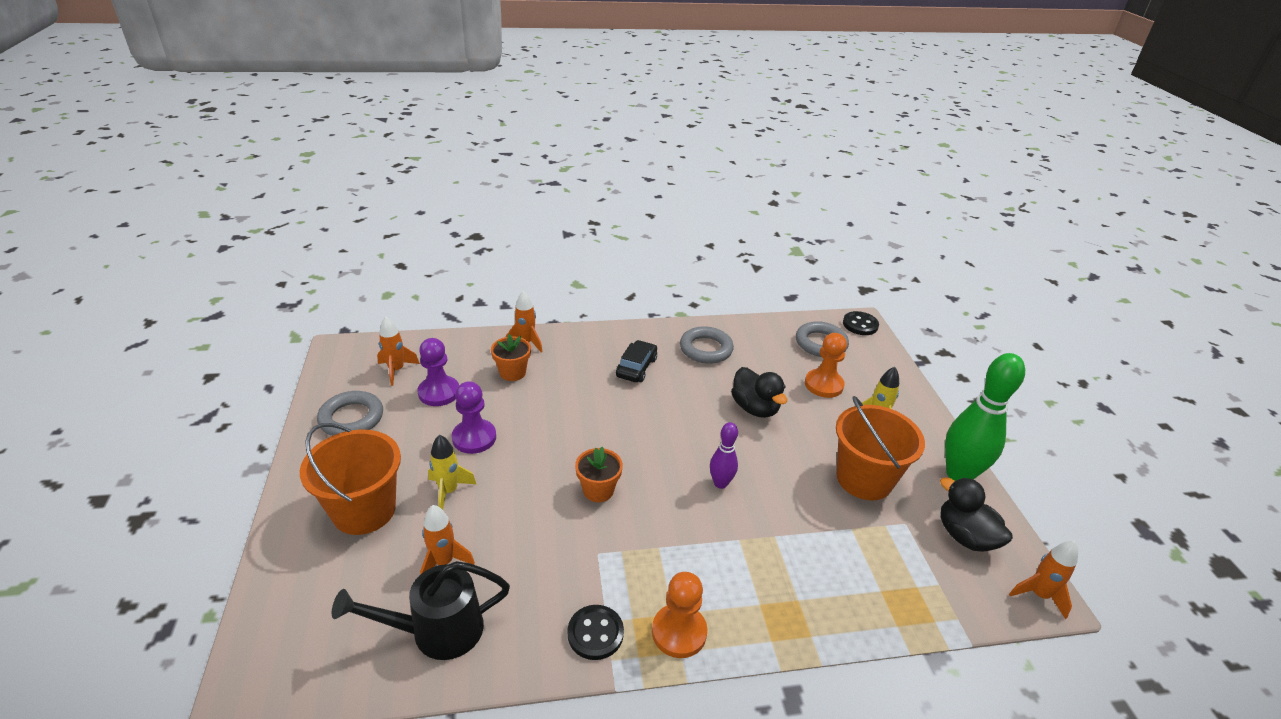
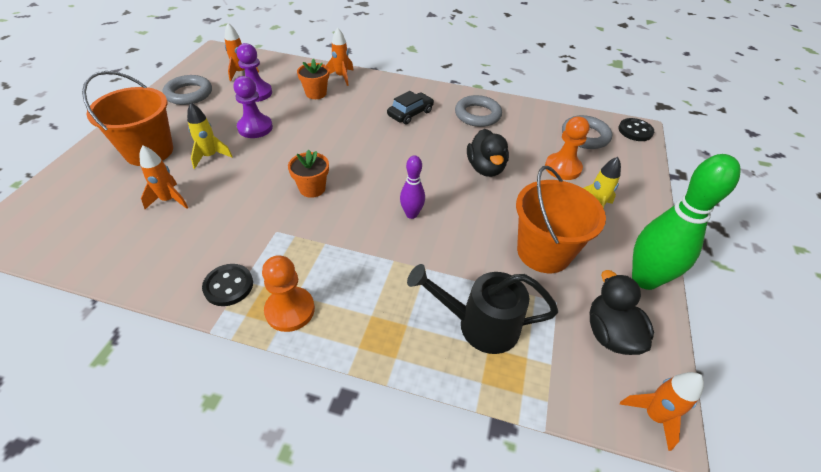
camera: 25 degrees right, 10 degrees up
(436, 631) = (127, 242): black watering can -> black watering can (479, 325)

